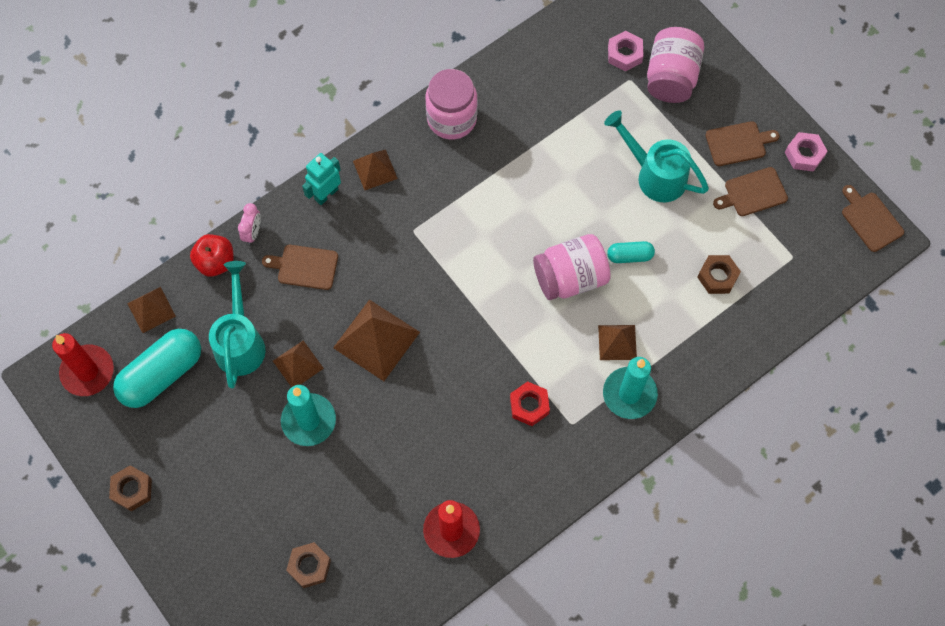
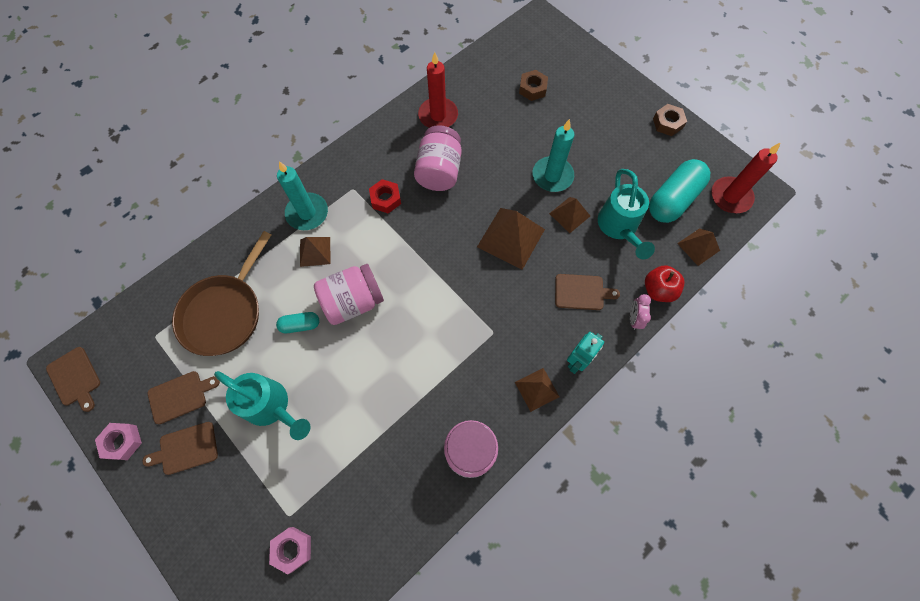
camera: 175 degrees right, 0 degrees up
(671, 77) = (245, 523): pink jar -> pink jar (439, 171)
(717, 277) = (224, 313): brown nut -> brown pan

